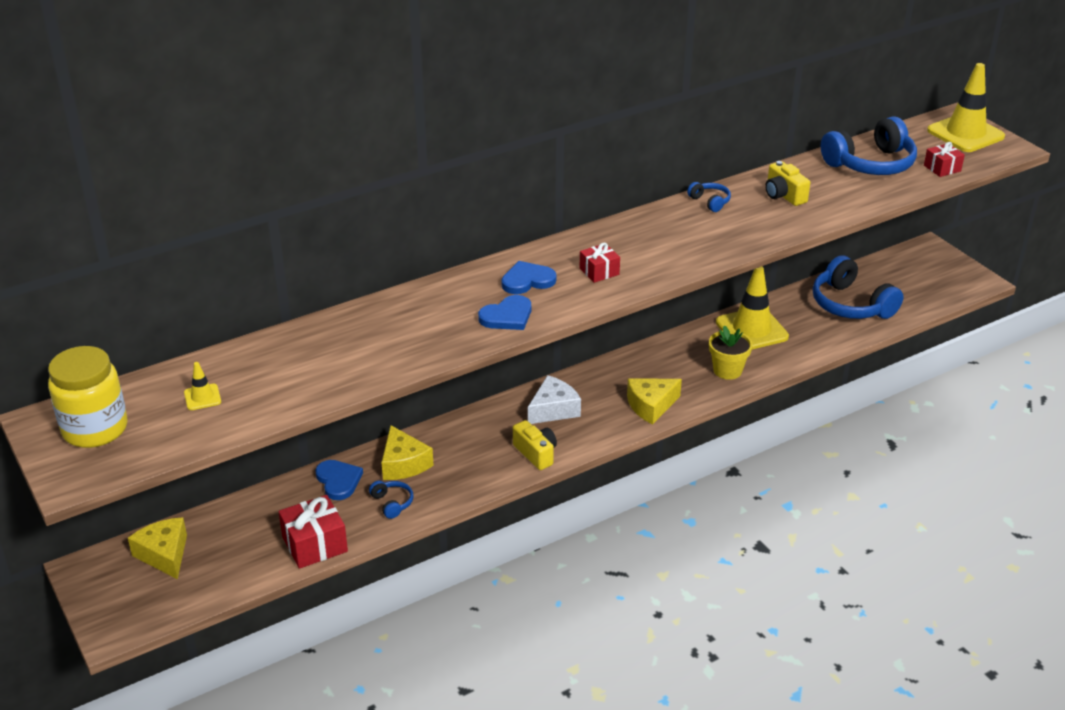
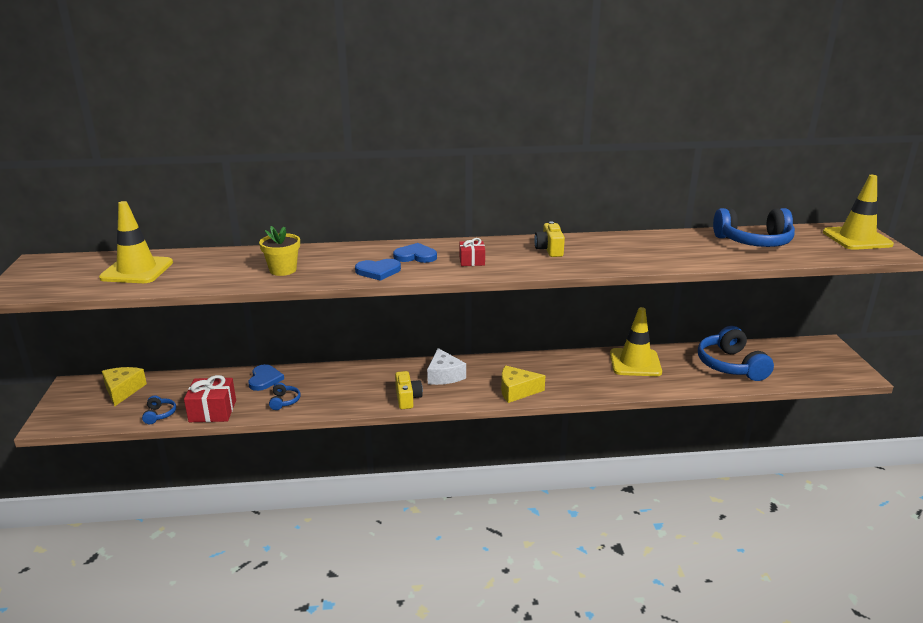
camera: 25 degrees right, 10 degrees down
(95, 429) = (58, 271): yellow jar -> none
(202, 397) = (137, 270): yellow traffic cone -> yellow traffic cone, size x2.27
(403, 464) = (314, 381): yellow cheese -> none
(553, 409) = (444, 375): white cheese -> white cheese turned 90 degrees clockwise
(710, 202) = (598, 240): blue headphones -> blue headphones (159, 414)
(727, 370) = (595, 383): yellow flower pot -> yellow flower pot (283, 270)
(783, 195) = (661, 247): yellow camera -> yellow camera (549, 249)
(942, 168) = (817, 254): red gift -> none

